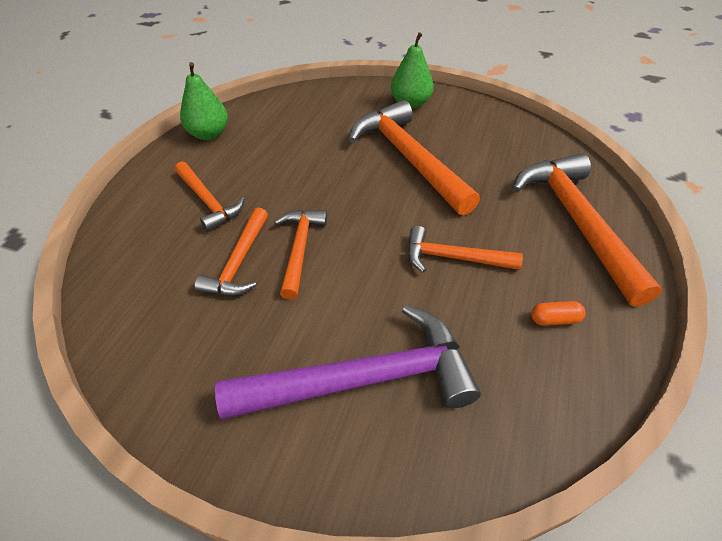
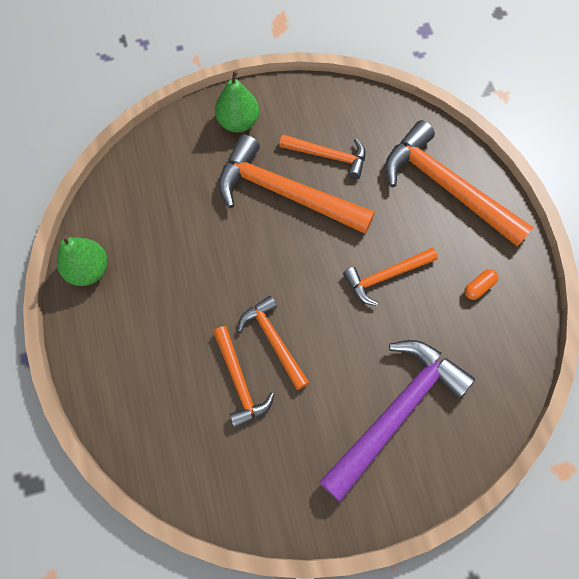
camera: 35 degrees left, 20 degrees up
(208, 202) = (162, 343): orange hammer -> orange hammer (328, 156)

